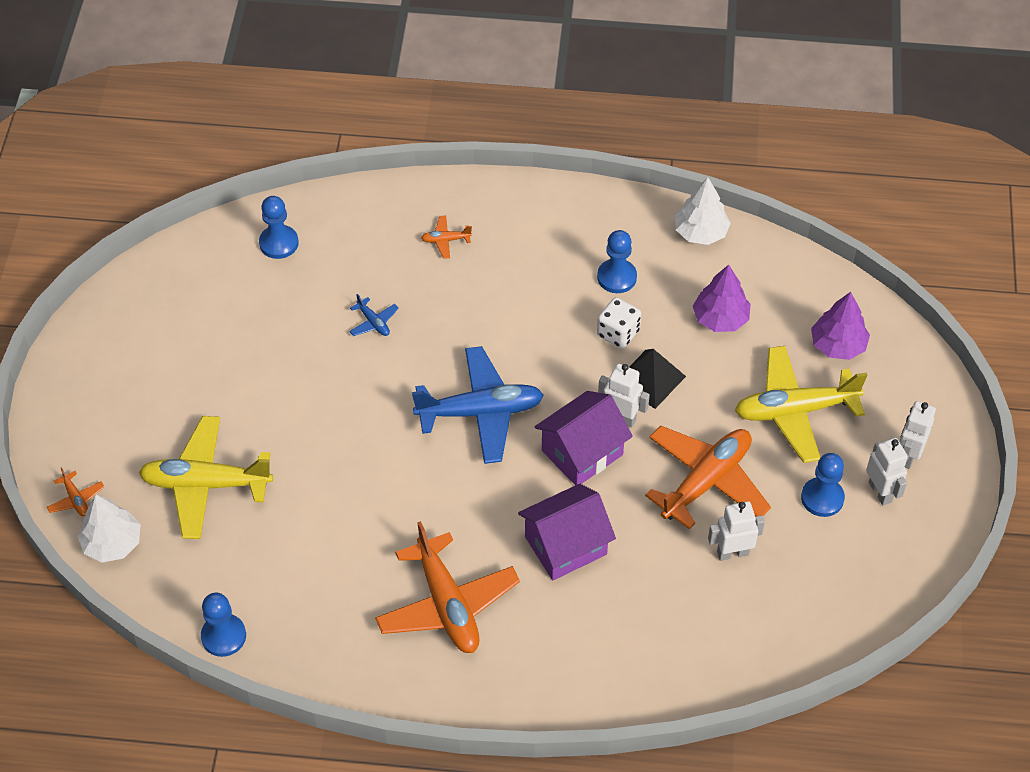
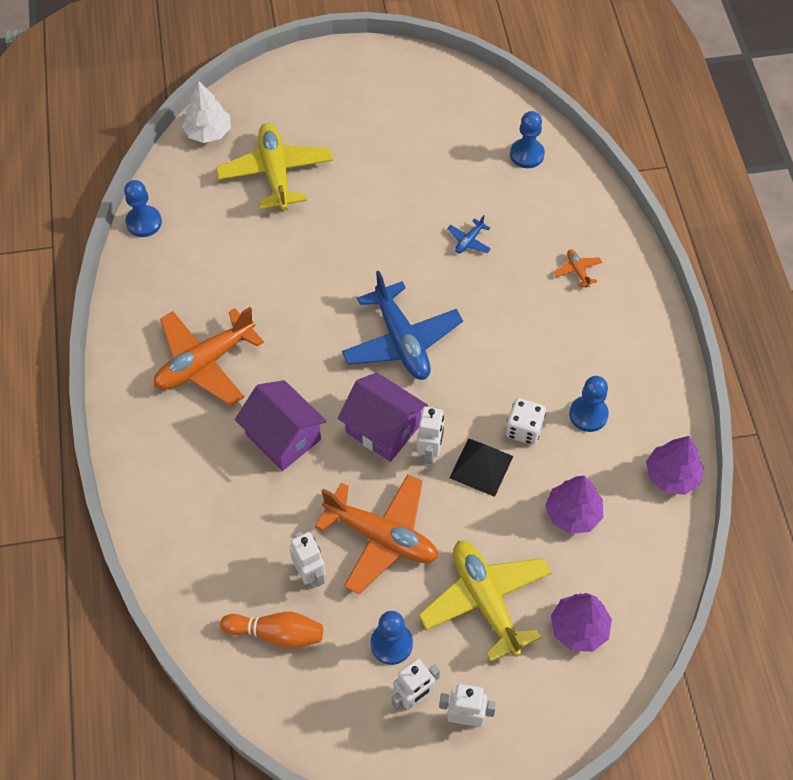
camera: 75 degrees right, 5 degrees up
(76, 499) = (241, 100): orange plane -> none
(700, 232) = (671, 475): white tree -> purple tree
(790, 595) = (277, 634): none -> orange bowling pin

